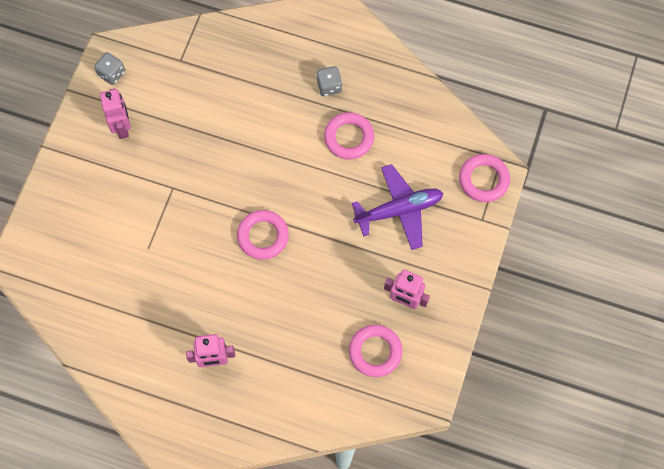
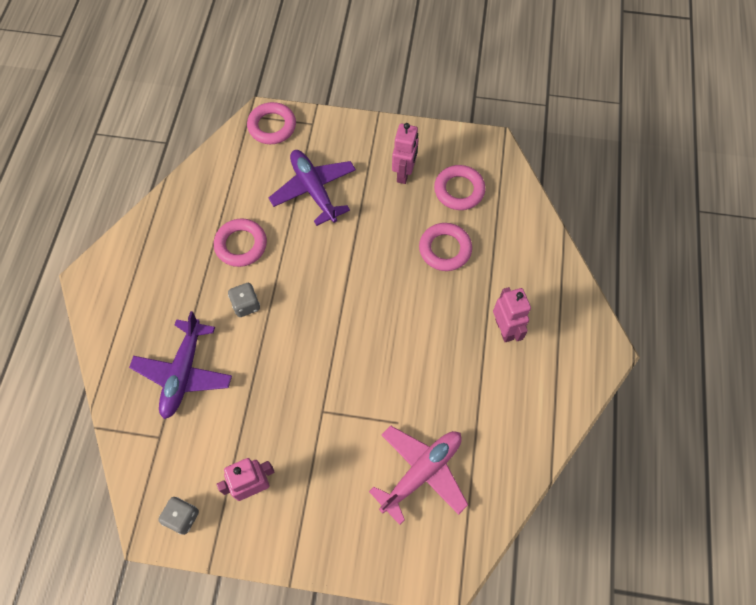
camera: 100 degrees left, 5 degrees down
(101, 259) = (421, 472): none -> pink plane
(232, 81) = (183, 373): none -> purple plane
(263, 236) = (363, 307): pink ring -> pink ring (445, 249)
(329, 86) = (182, 272): grey dice -> grey dice (246, 305)

